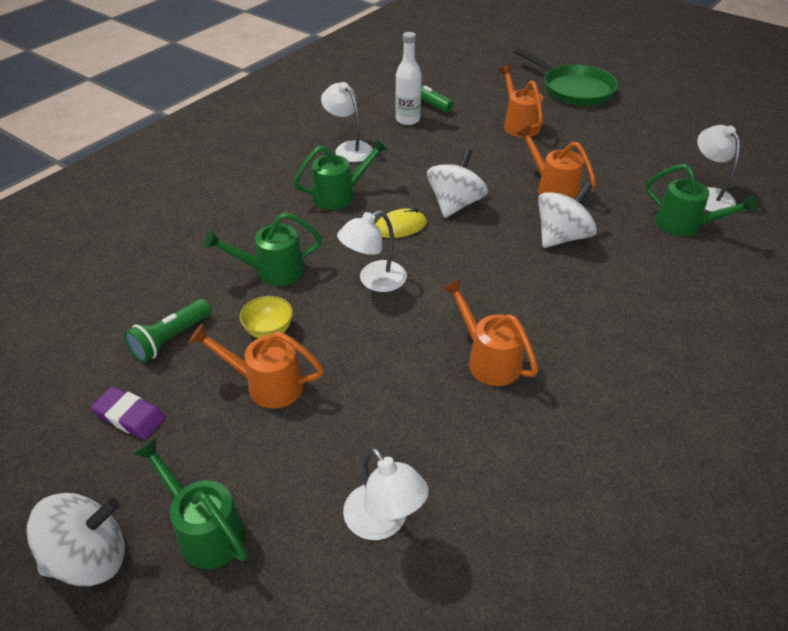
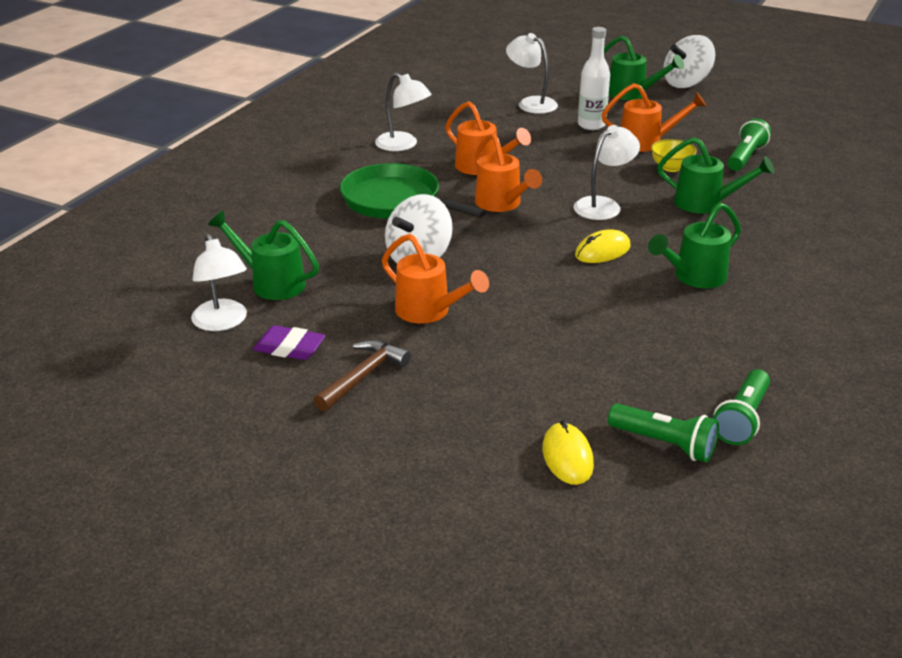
camera: 170 degrees right, 10 degrees down
(130, 416) = (727, 123): purple eraser -> purple eraser (289, 348)
(273, 271) = (705, 203): green watering can -> green watering can turned 45 degrees clockwise
(349, 148) = (730, 341): white lamp -> white lamp (403, 145)
(375, 109) = (741, 419): none -> green flashlight
(407, 120) = (674, 403): white bottle -> white bottle (591, 125)
(455, 204) = (549, 280): white spinning top -> none
(478, 103) = (567, 457): none -> yellow mouse
(519, 124) = (485, 414): orange watering can -> orange watering can (501, 204)
(574, 89) = (384, 518): green pan -> green pan (396, 201)
(595, 150) = (362, 376): none -> brown hammer

